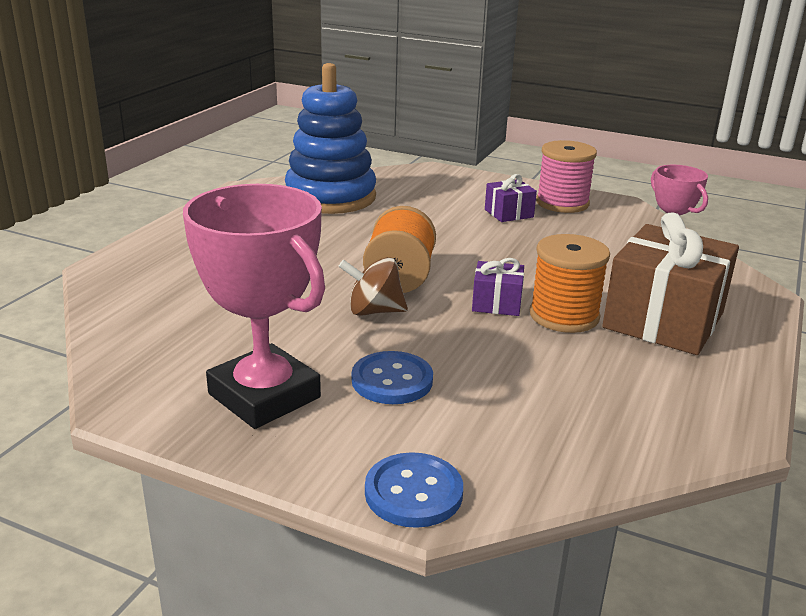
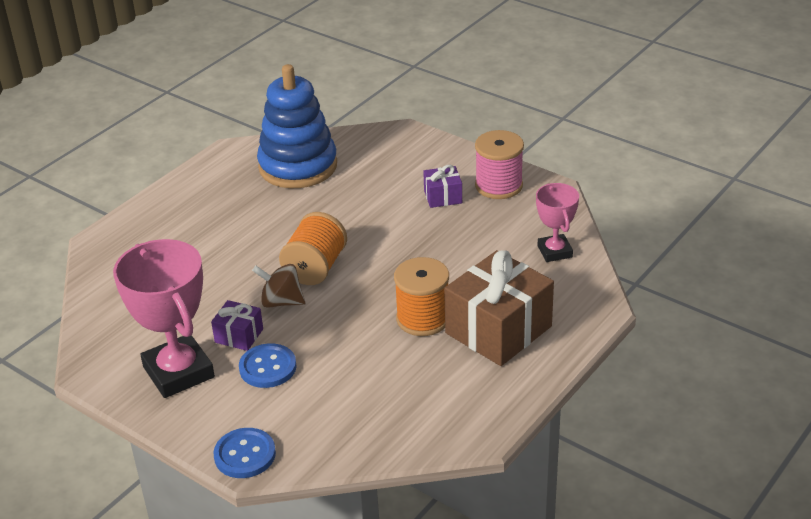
camera: 15 degrees right, 10 degrees up
(496, 303) = (377, 301): purple gift -> purple gift (239, 335)

